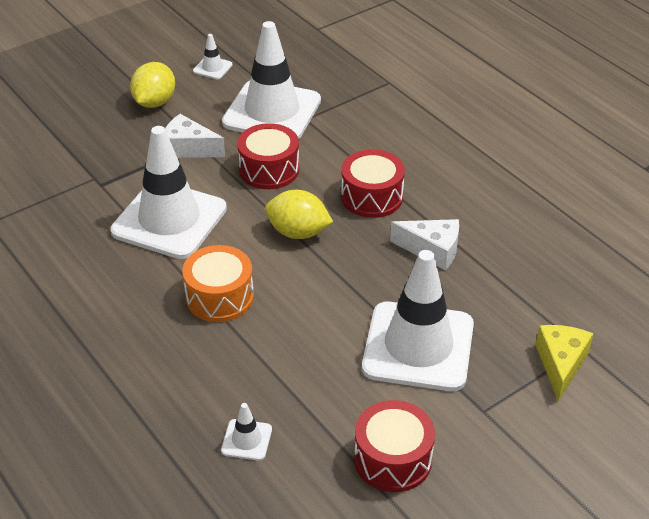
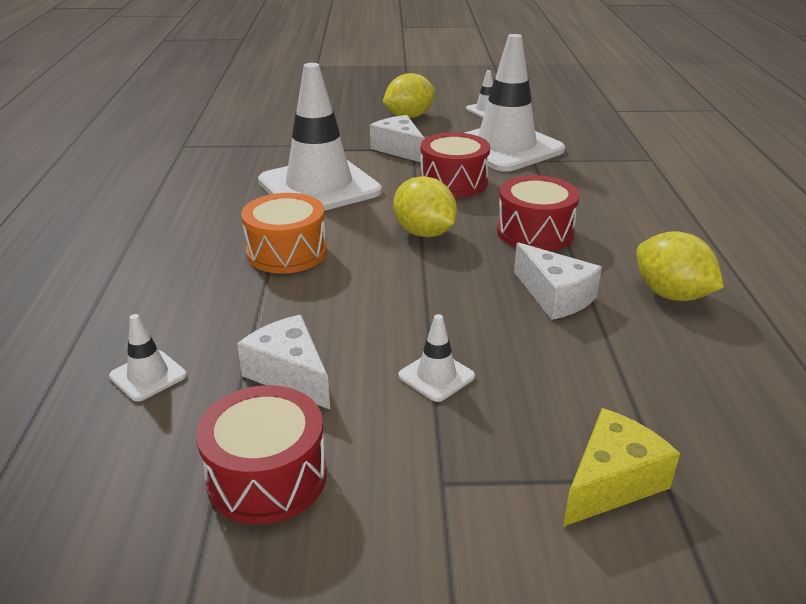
camera: 35 degrees right, 10 degrees down
(333, 391) = (290, 375): none -> white cheese
(418, 346) = (436, 376): white traffic cone -> white traffic cone, size x0.40
(496, 215) = (671, 294): none -> yellow lemon

